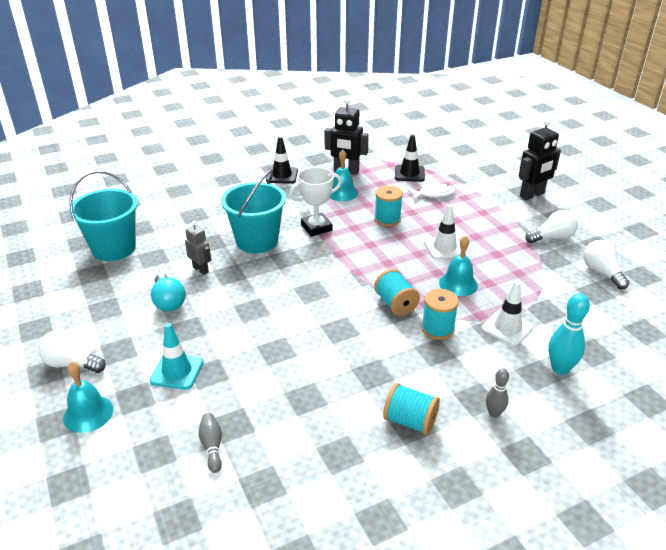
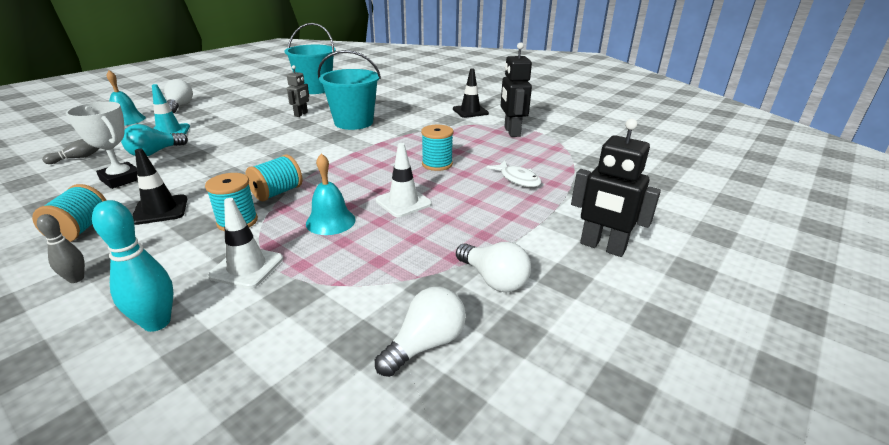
camera: 65 degrees right, 5 degrees down
(168, 302) = (255, 114): turquoise light bulb -> turquoise light bulb (155, 153)
(316, 228) = (393, 138): white trophy -> white trophy (121, 179)
(342, 193) = (467, 137): turquoise bell -> none
(409, 174) = (548, 160): black traffic cone -> black traffic cone (160, 210)

